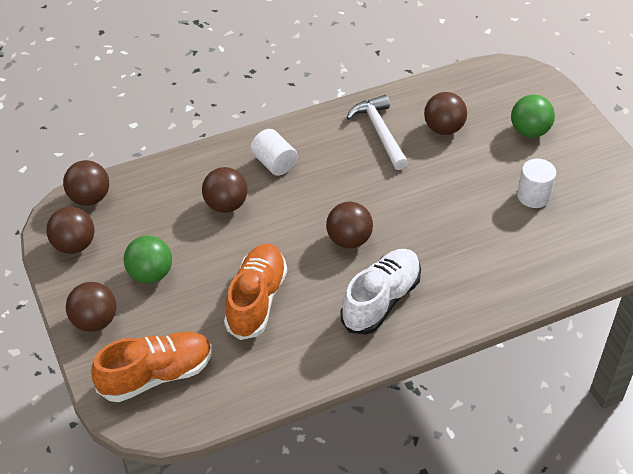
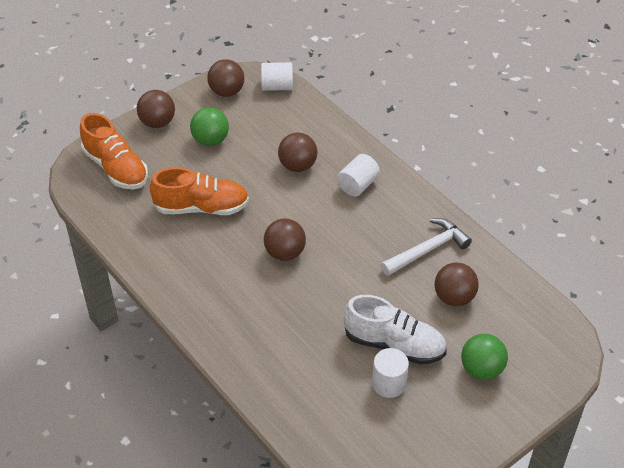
camera: 75 degrees right, 0 degrees up
(89, 198) = (277, 86): brown ball -> white cylinder
(381, 300) = (223, 287): white shoe -> white shoe (394, 344)

